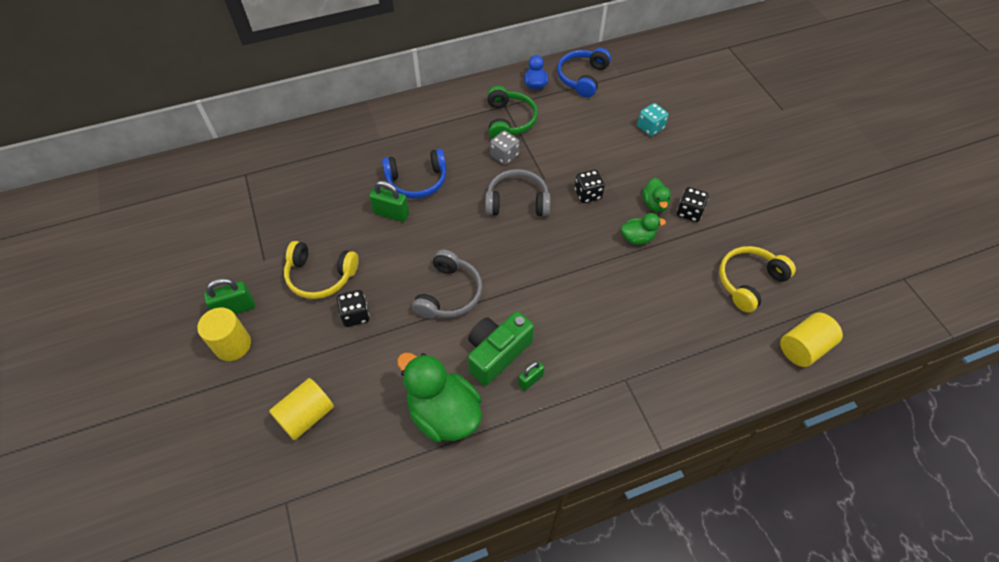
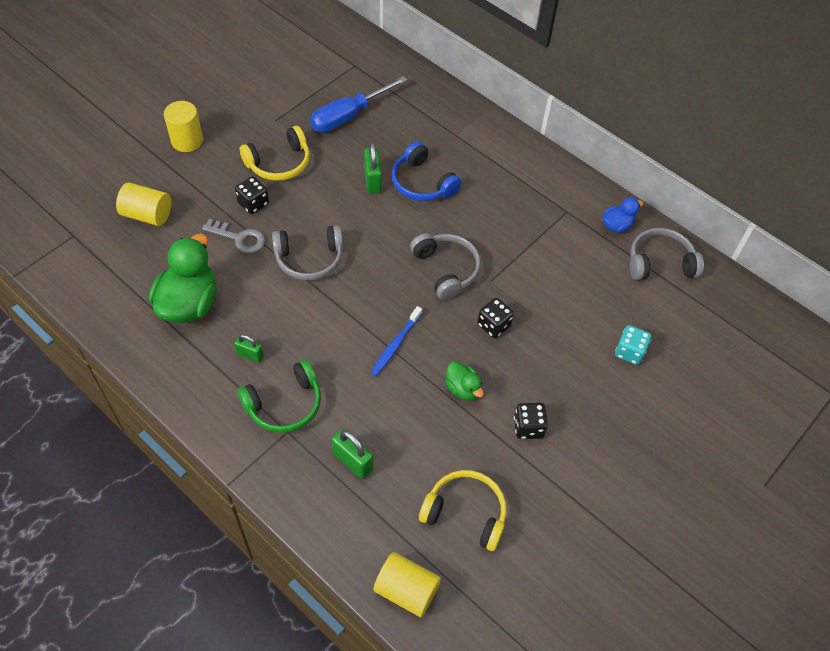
camera: 60 degrees right, 0 degrees up
(235, 308) = (220, 126): green padlock -> green padlock (352, 461)
(303, 202) = (348, 116): none -> blue screwdriver
(320, 276) = (279, 163): yellow headphones -> yellow headphones turned 105 degrees counterclockwise
(390, 342) = (239, 238): none -> grey key
(497, 353) = (265, 319): green camera -> none
(504, 155) = (498, 237): grey dice -> none
(509, 120) = (549, 223): green headphones -> green headphones (284, 404)
(574, 265) = (395, 345): none -> blue toothbrush
(582, 78) = (660, 263): blue headphones -> grey headphones
(654, 204) = (519, 390): green duck -> none

